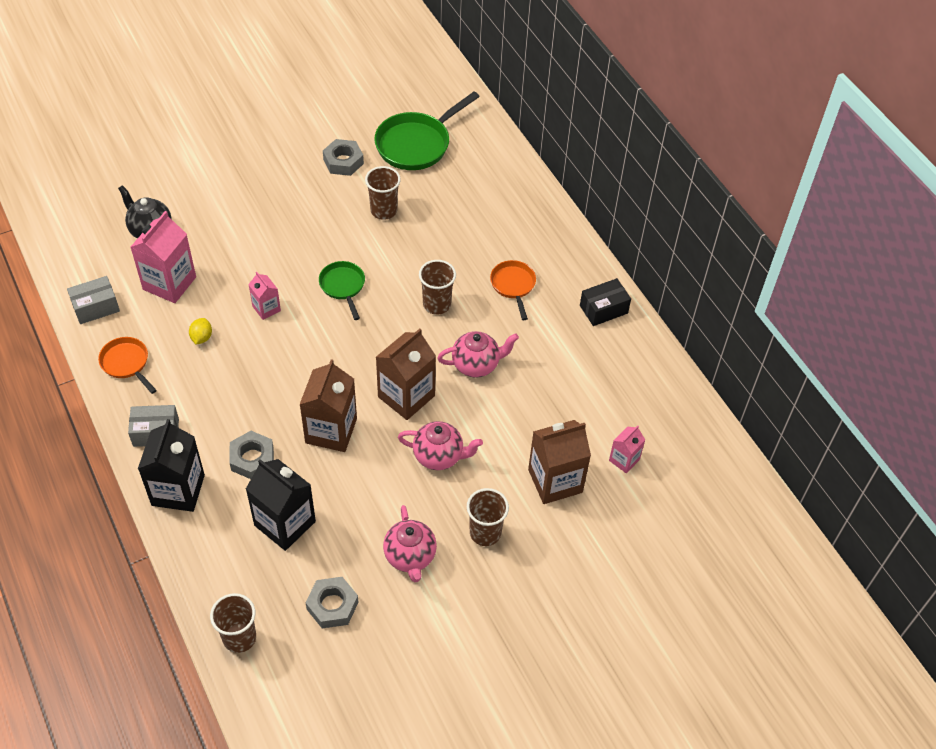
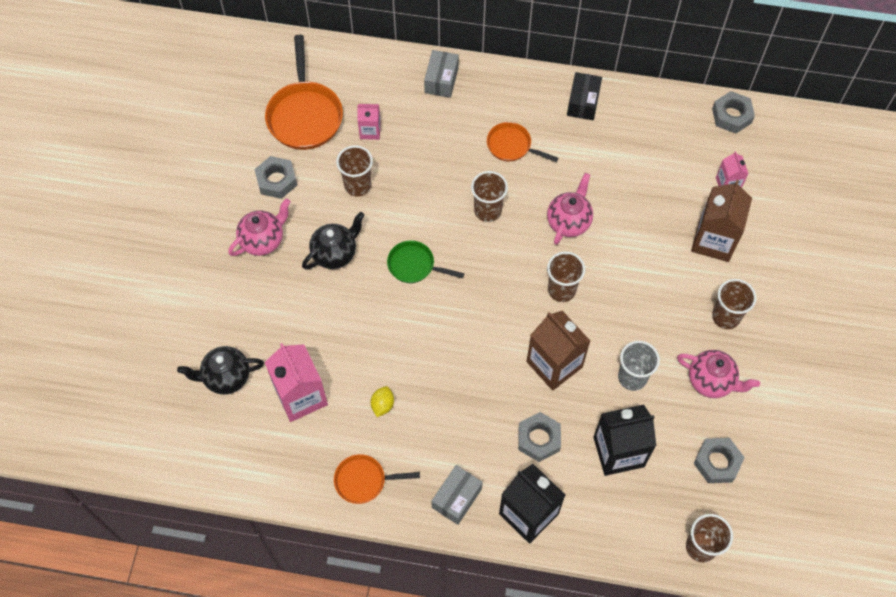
camera: 50 degrees left, 10 degrees up
(96, 307) = (279, 471): grey box -> grey box (441, 80)
(201, 337) = (382, 405): yellow lemon -> yellow lemon turned 60 degrees clockwise
(266, 308) = (391, 337): pink carton -> pink carton (370, 131)
(310, 232) = (335, 253): none -> black teapot
(364, 494) = (632, 377): none -> grey cup
(406, 396) = (561, 290): brown carton -> brown cup
(416, 144) = (304, 115): green pan -> orange pan
(439, 456) = (635, 303): pink teapot -> pink teapot (263, 240)
(699, 424) = (731, 116): none -> grey nut

